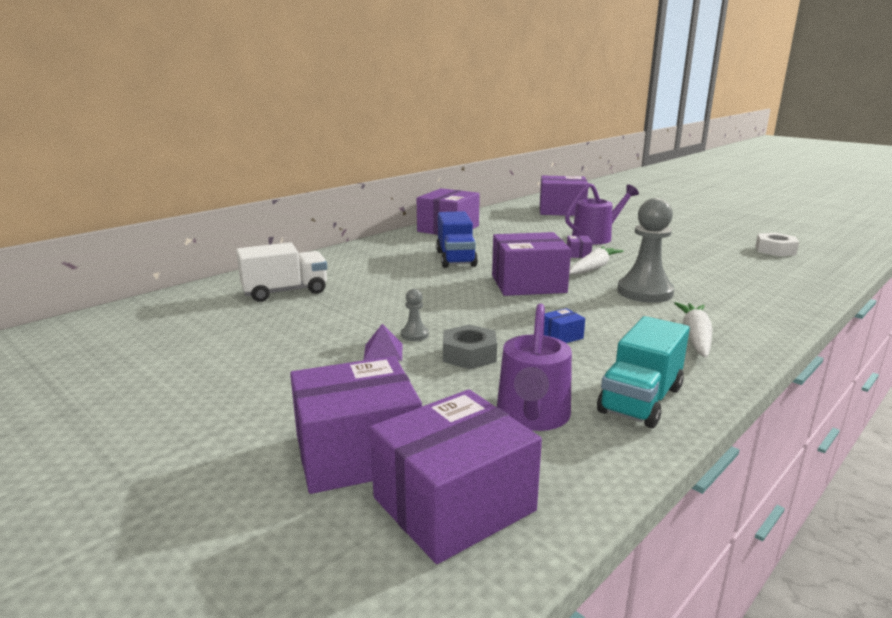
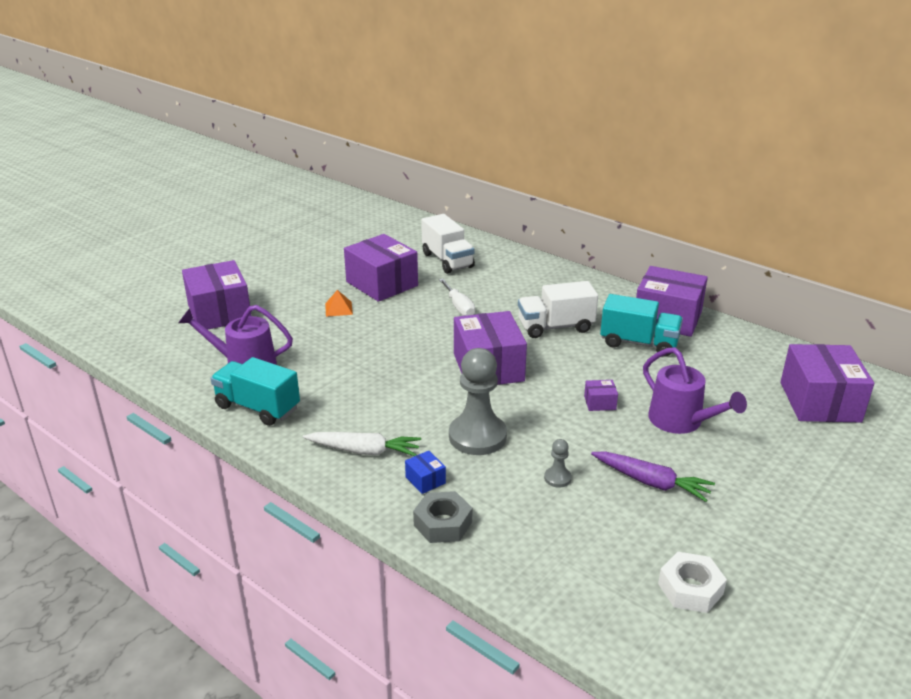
camera: 85 degrees right, 10 degrees up
(383, 352) = (338, 309): purple pyramid -> orange pyramid
(403, 290) = (459, 307): none -> white screwdriver
(414, 335) = (367, 318): grey pawn -> grey pawn (557, 478)
(453, 504) = (169, 341): purple box -> purple box (382, 284)
(456, 259) = (555, 327): blue truck -> white truck
(469, 355) = (333, 340): grey nut -> grey nut (443, 523)
(487, 238) = (639, 343): none -> turquoise truck
(561, 336) = (365, 380): blue box -> blue box (425, 480)
(593, 268) = (550, 410): white carrot -> none
(674, 249) = (651, 482): none -> purple carrot

